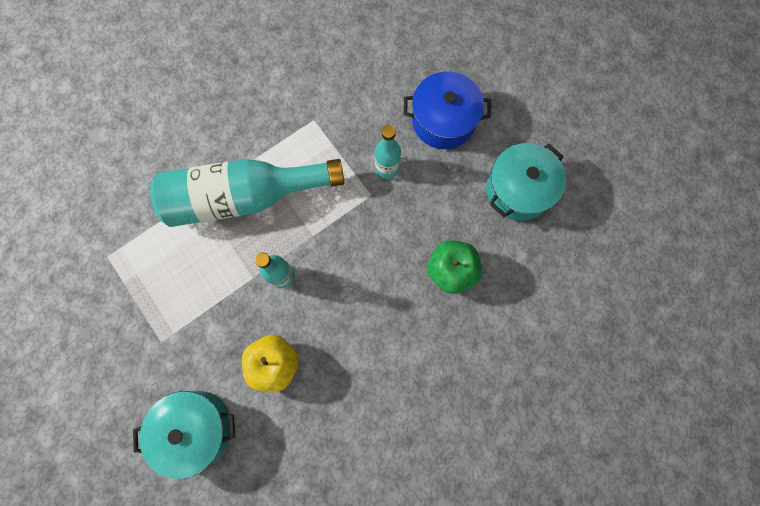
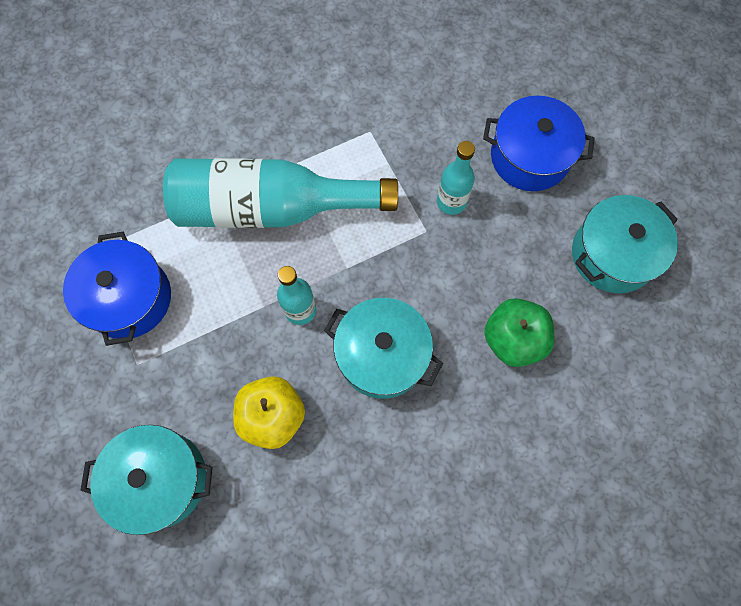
camera: 10 degrees right, 5 degrees down
(144, 290) = (129, 298): none -> blue pot
(352, 300) = (382, 355): none -> turquoise pot

